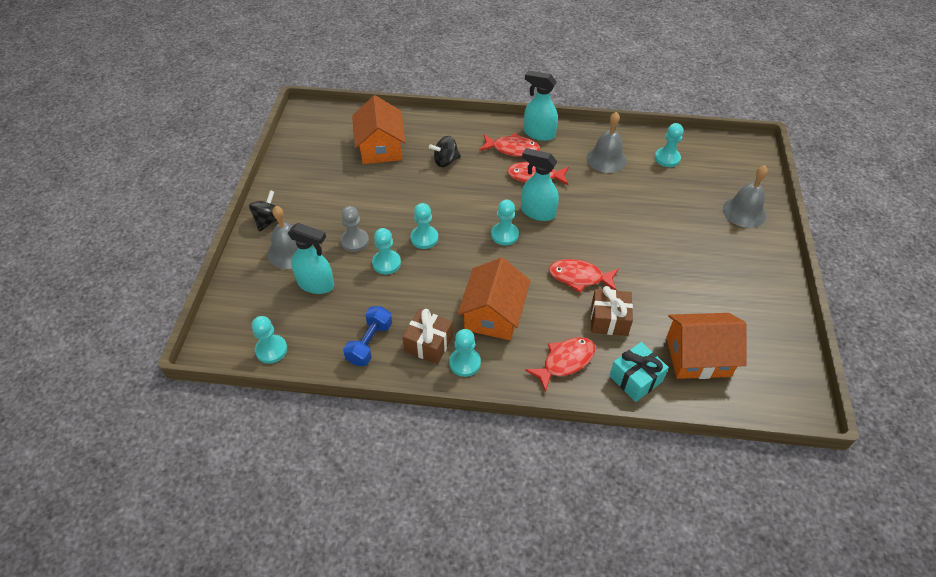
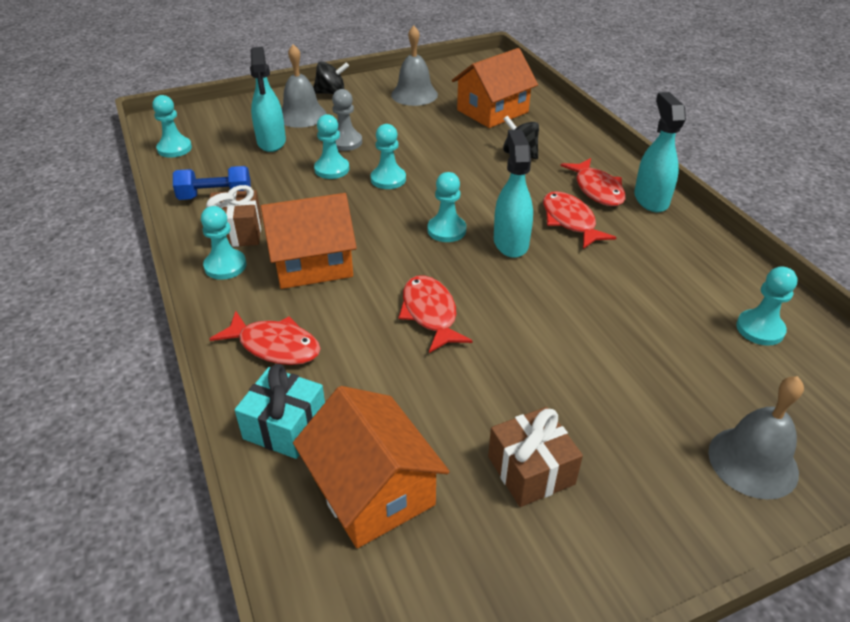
camera: 60 degrees right, 10 degrees down
(606, 159) = (679, 269): grey bell -> grey bell (414, 94)
(609, 320) = (375, 365): brown gift -> brown gift (531, 470)

